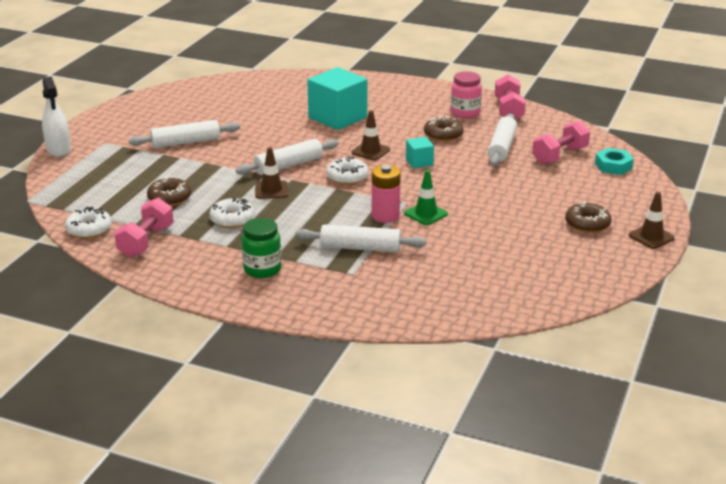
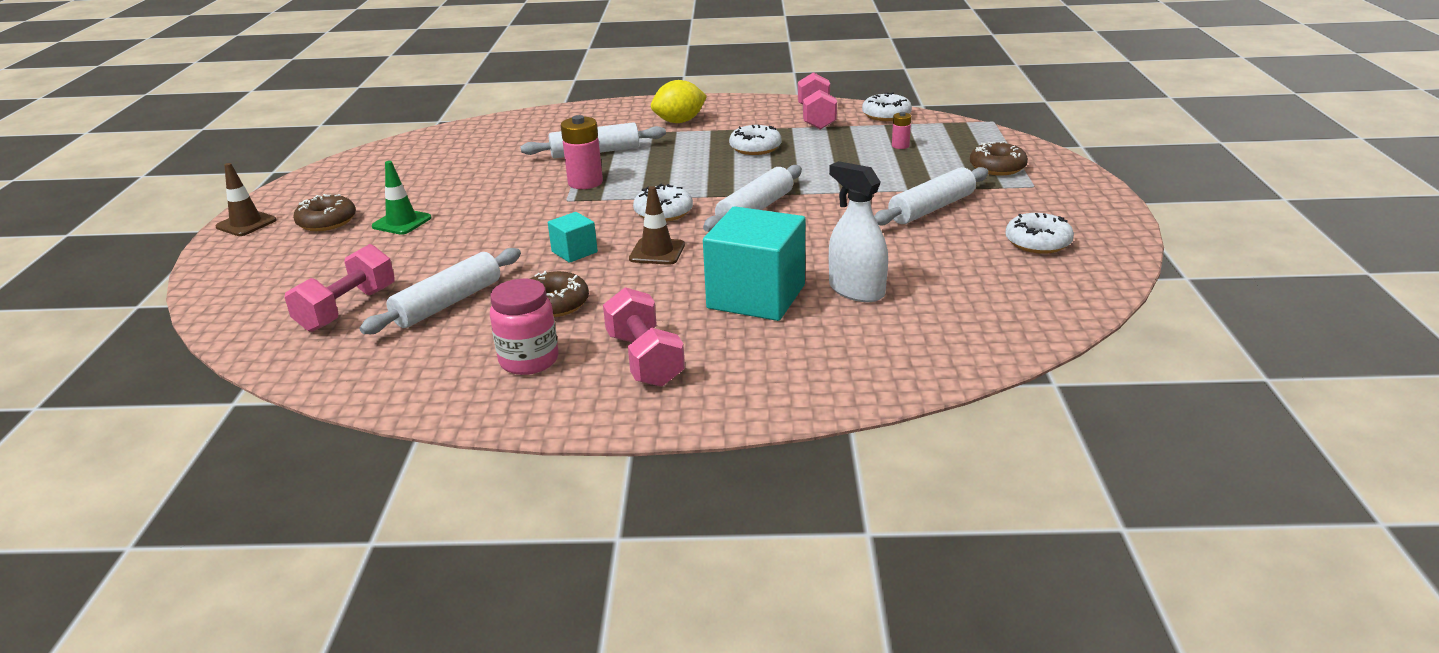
camera: 160 degrees right, 0 degrees up
(58, 149) = (1071, 167): white spray bottle -> white spray bottle (856, 290)
(129, 194) = (900, 146): none -> pink battery
(164, 112) = (1038, 242): none -> white donut
(169, 198) = (850, 151): brown donut -> brown donut (997, 167)
(262, 269) = (679, 121): green jar -> yellow lemon
(271, 190) = (745, 180): brown traffic cone -> none
(426, 214) = (537, 193): green traffic cone -> green traffic cone (402, 222)
(501, 147) = (448, 303): white rolling pin -> white rolling pin turned 45 degrees clockwise
(508, 110) = (441, 389): pink dumbbell -> pink dumbbell (645, 359)
(613, 166) = (258, 310): turquoise nut -> none

